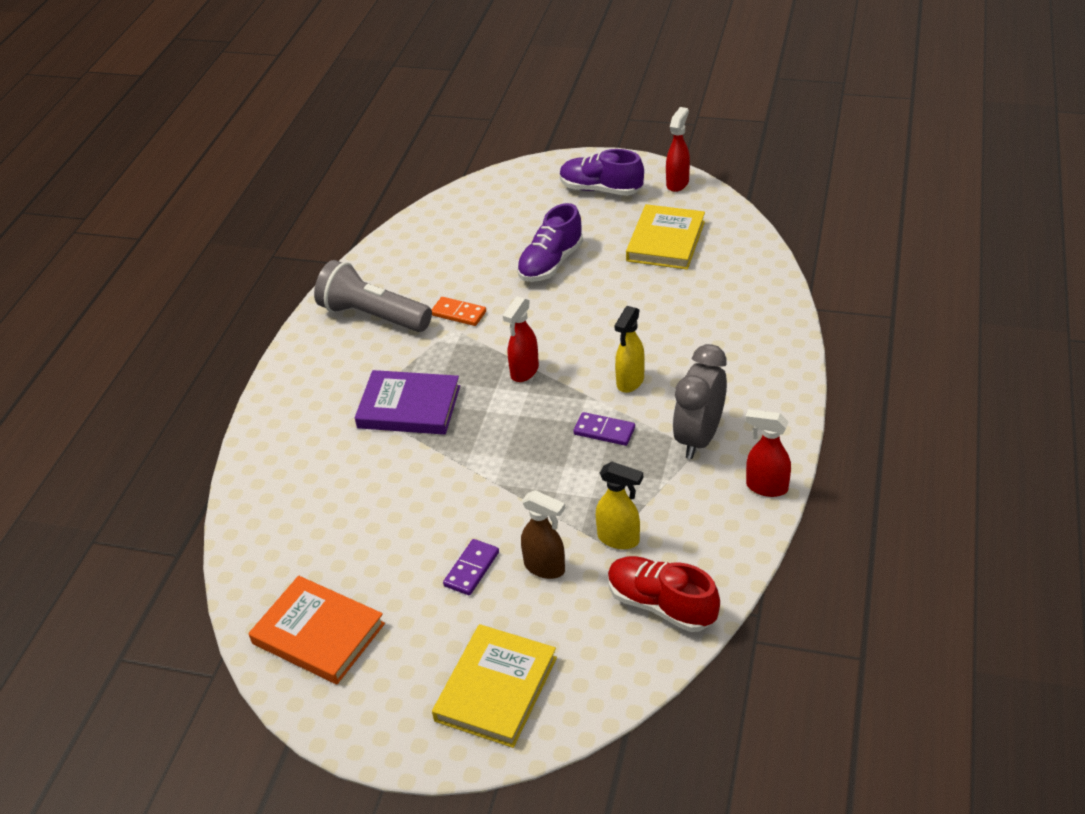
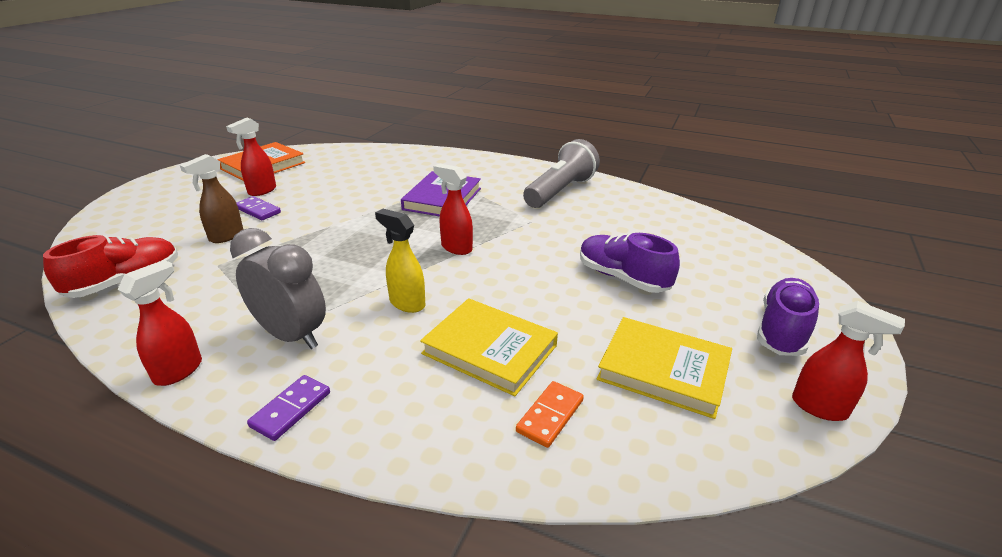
camera: 95 degrees right, 10 degrees down
(411, 592) = (261, 191): none -> red spray bottle
(458, 313) = (551, 224): orange domino -> orange domino (550, 416)
(496, 689) = (149, 211): yellow book -> yellow book (489, 349)
(604, 431) = (348, 280): purple domino -> purple domino (291, 409)
(619, 539) = (215, 271): yellow spray bottle -> none

